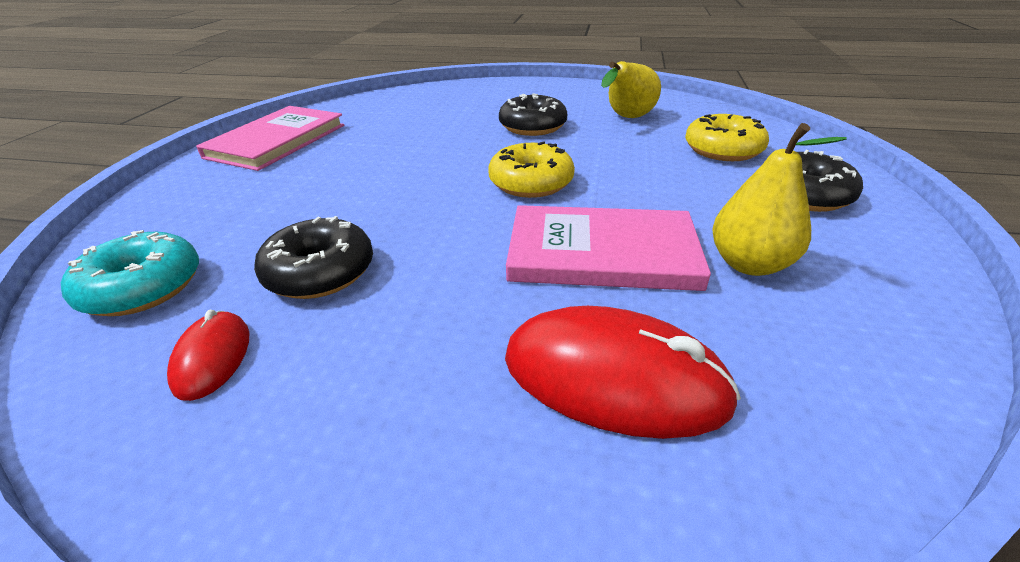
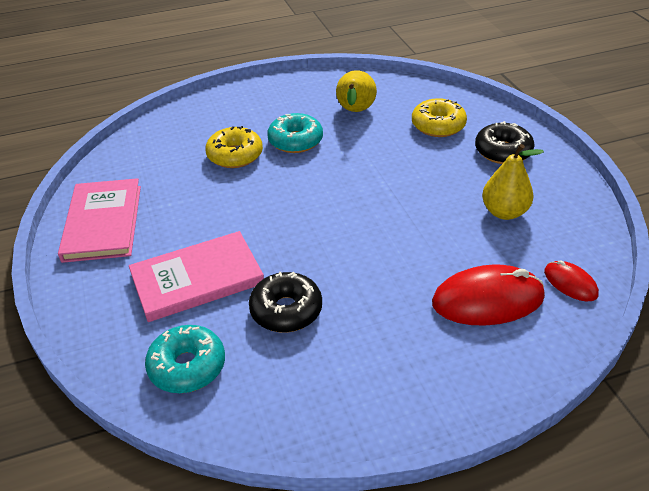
camera: 30 degrees left, 5 degrees up
(212, 357) = (291, 379): red mouse -> red mouse (570, 283)
(531, 183) = (344, 196): yellow donut -> yellow donut (235, 155)
(532, 126) = (295, 141): black donut -> turquoise donut
(601, 253) = (429, 234): pink book -> pink book (197, 279)

